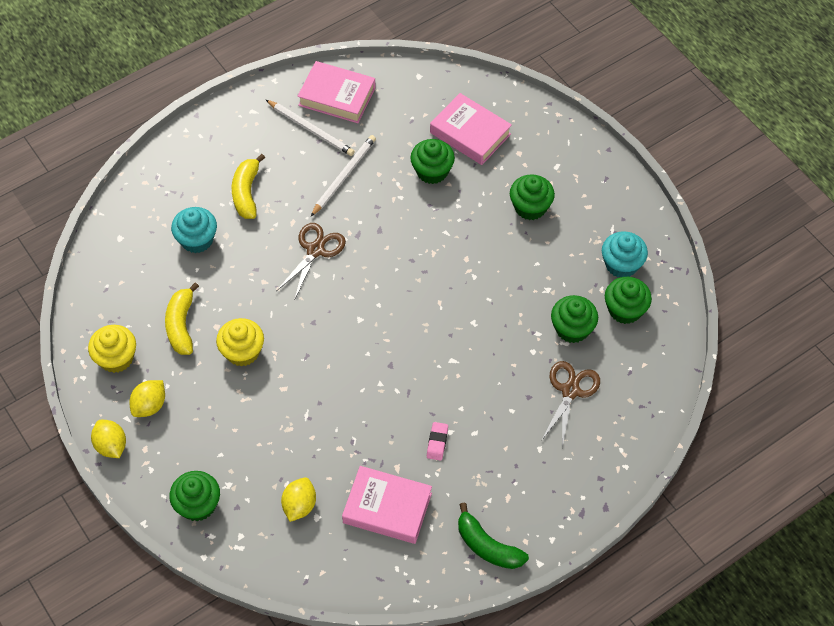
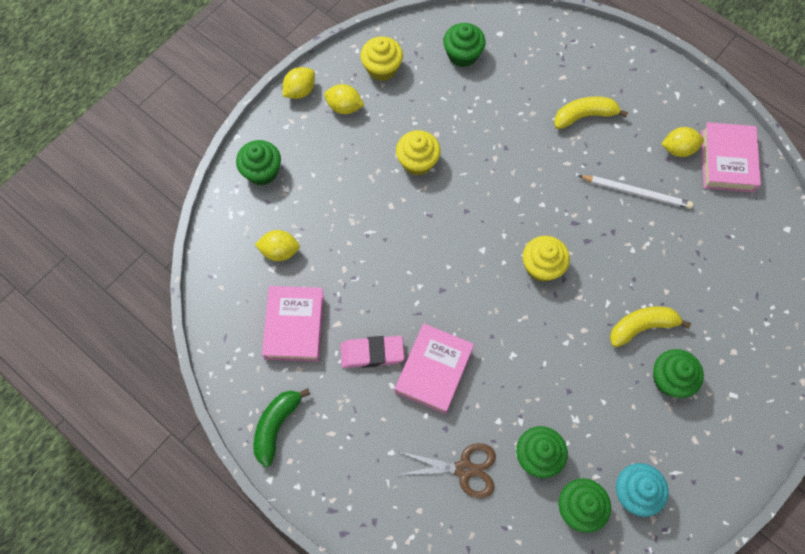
camera: 75 degrees right, 10 degrees up
(181, 325) = (429, 106): yellow banana -> yellow banana (642, 327)
(197, 240) = (519, 92): turquoise cupcake -> none
(311, 129) = (678, 149): white pencil -> yellow lemon
(315, 250) = (543, 191): brown scissors -> none
(393, 274) = (542, 266): none -> yellow cupcake
(432, 171) = (675, 271): green cupcake -> green cupcake (462, 55)
(437, 442) = (372, 353): pink eraser -> pink eraser, size x1.70
(470, 133) = (737, 297): pink book -> pink book (434, 370)

